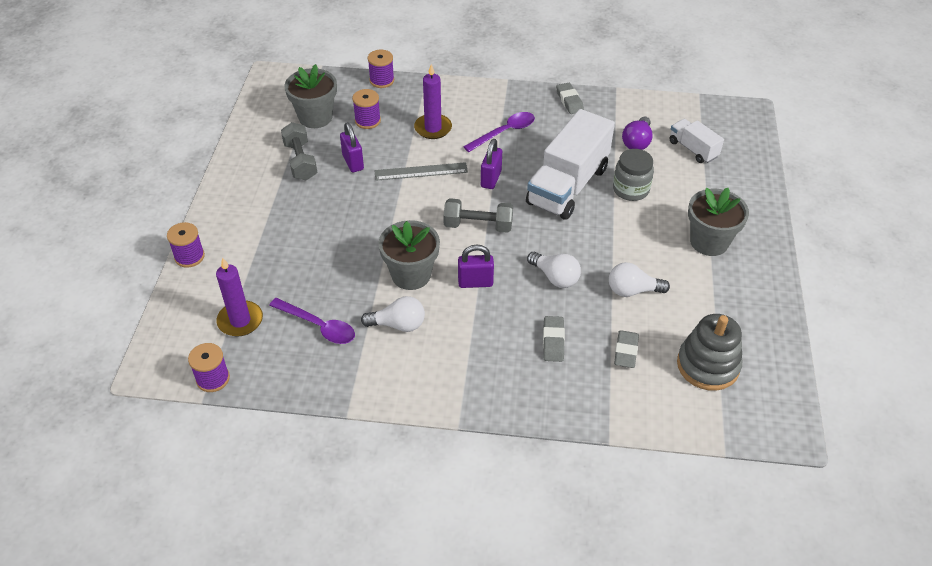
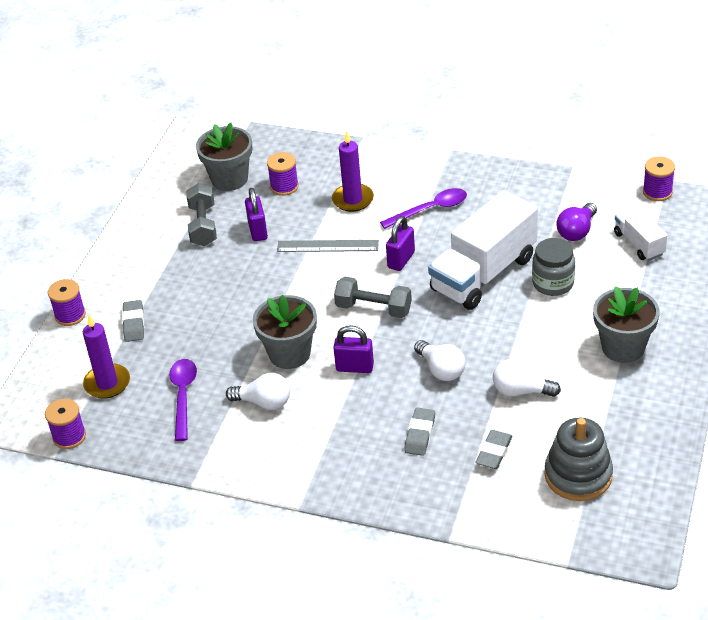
camera: 15 degrees right, 5 degrees down
(318, 326) = (183, 396): purple spoon -> purple spoon turned 135 degrees counterclockwise
(382, 80) = (310, 143): purple spool -> purple spool (657, 192)
(569, 101) = (513, 179): grey eraser -> grey eraser (134, 324)

